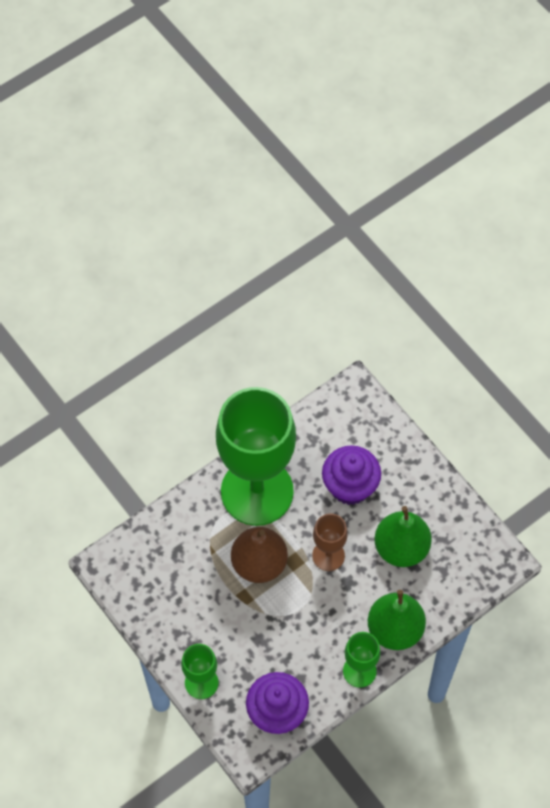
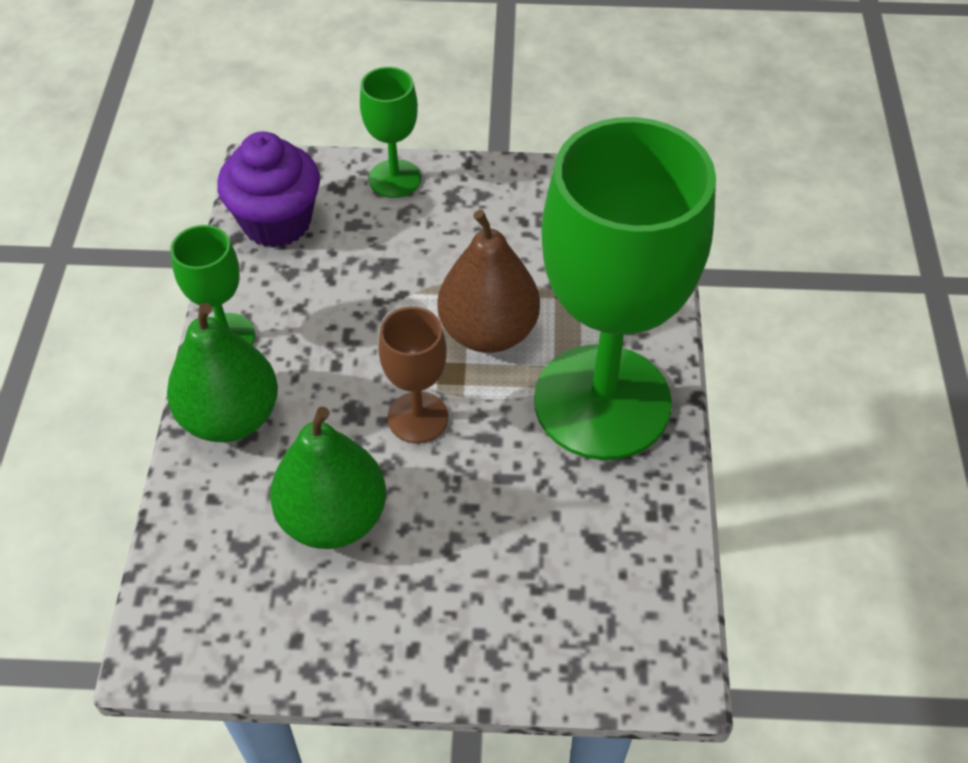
camera: 130 degrees right, 10 degrees down
(350, 486) = (498, 526): purple cupcake -> none

